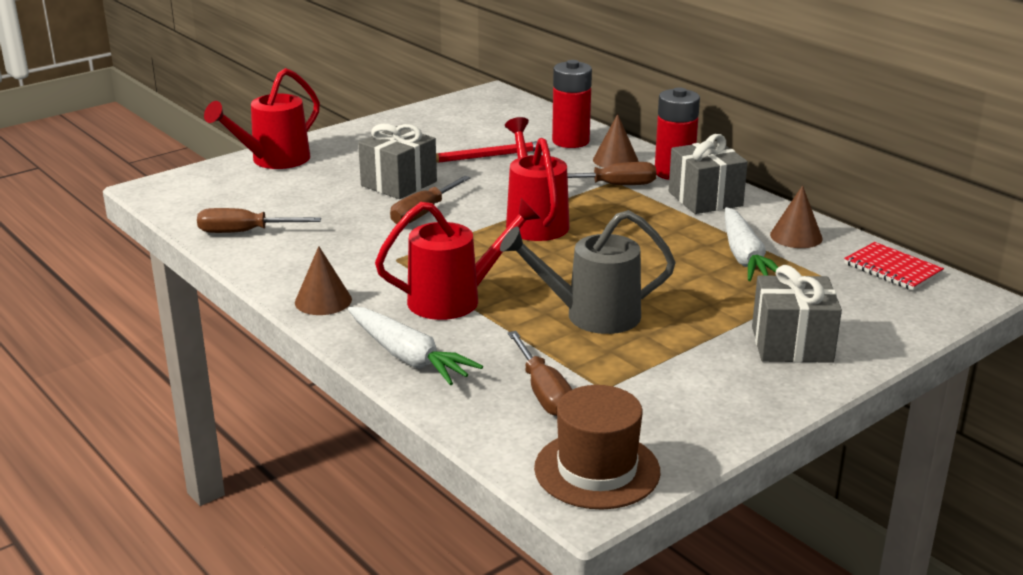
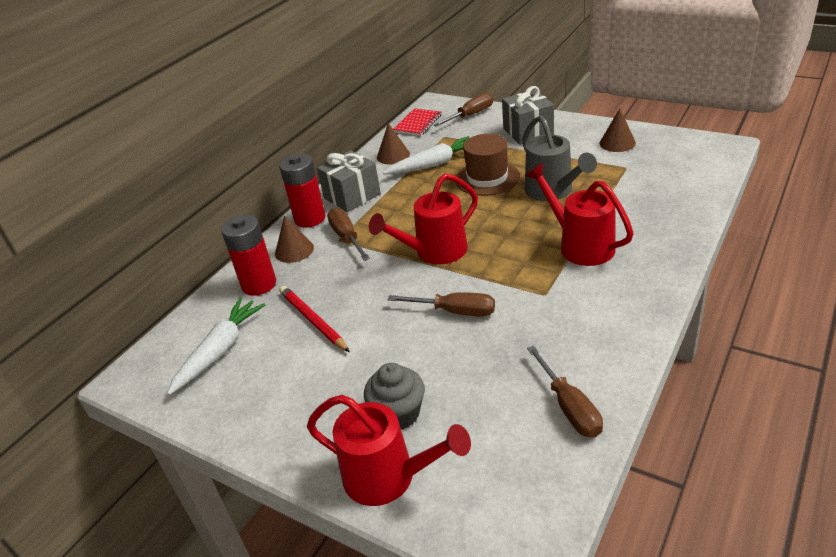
camera: 105 degrees left, 10 degrees up
(323, 301) = (638, 302): brown cone -> brown cone (617, 143)
(328, 172) = (398, 414): none -> grey cupcake
(399, 183) = (401, 351): grey gift -> none
(408, 357) = (667, 236): white carrot -> white carrot (220, 351)
(543, 392) = (651, 182): brown screwdriver -> brown screwdriver (471, 115)
(597, 470) = (698, 150): brown hat -> brown hat (487, 178)

